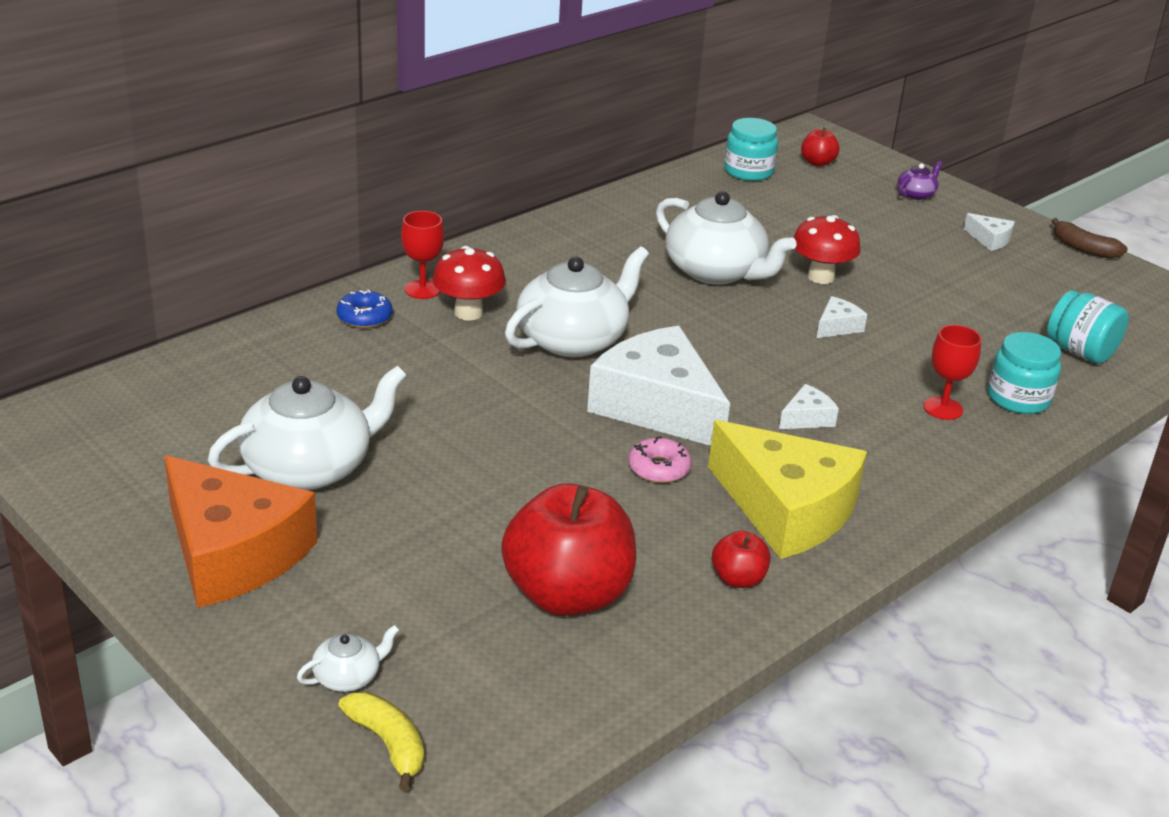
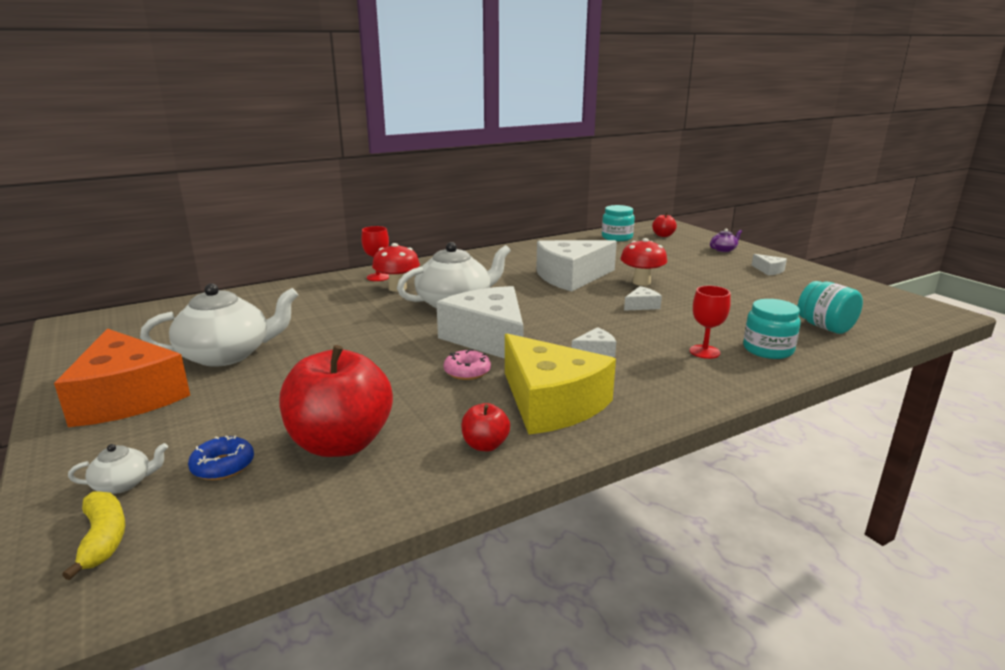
camera: 15 degrees right, 10 degrees down
(364, 317) = (332, 287): blue donut -> blue donut (223, 466)
(716, 271) = (571, 277): white teapot -> white cheese
(1083, 248) = (837, 277): brown banana -> none

